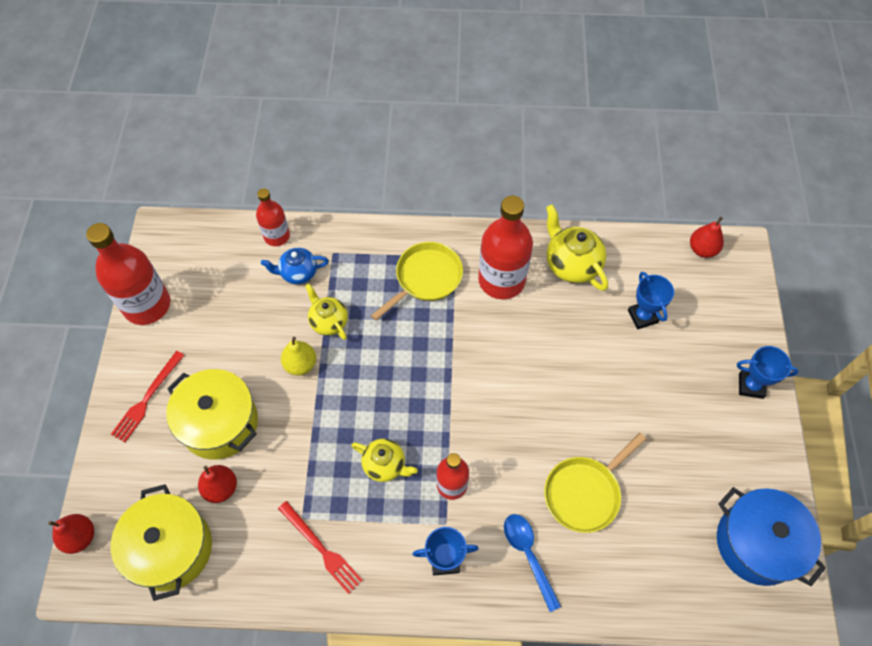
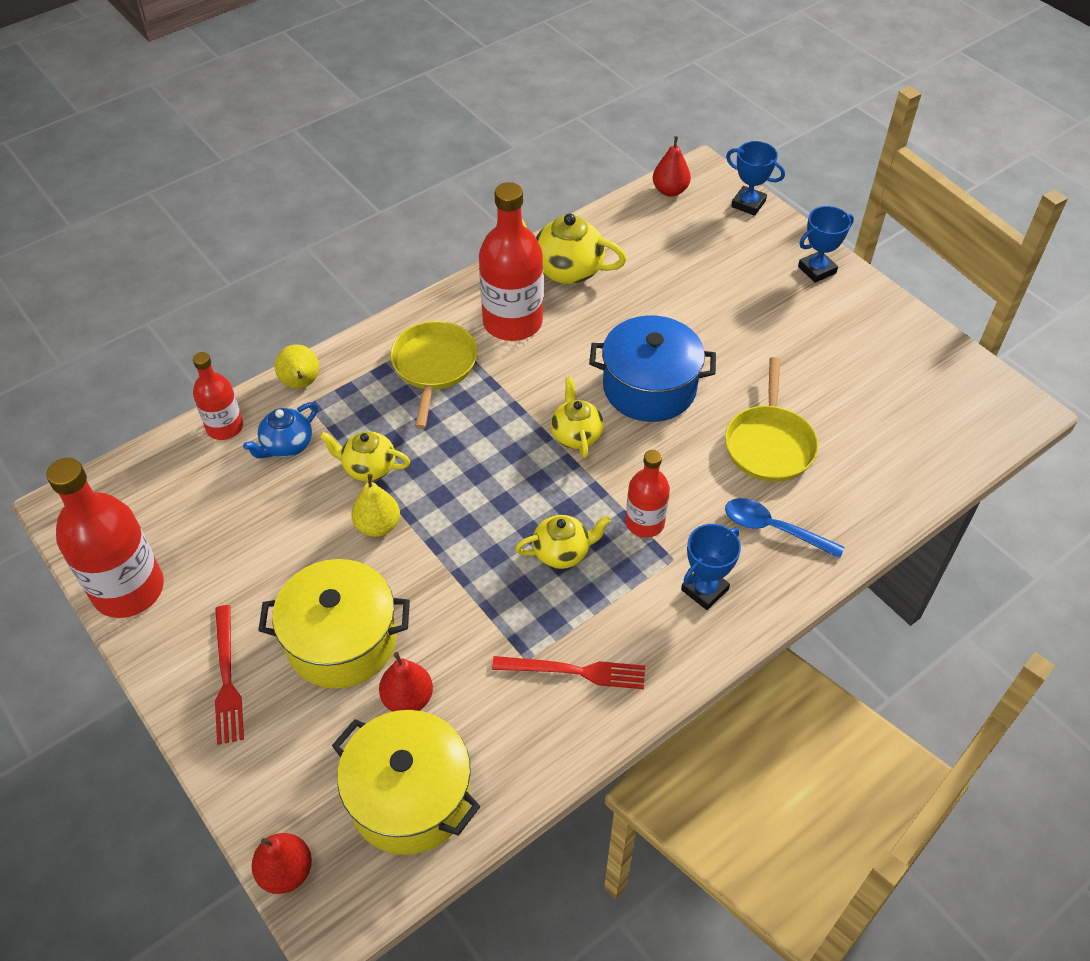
camera: 40 degrees left, 10 degrees down
(341, 236) = (301, 384): none -> yellow pear
(467, 391) = (576, 435): none -> yellow teapot
(642, 316) = (673, 273): blue trophy -> blue trophy (748, 204)
(757, 543) = (942, 383): blue pot -> blue pot (649, 387)

